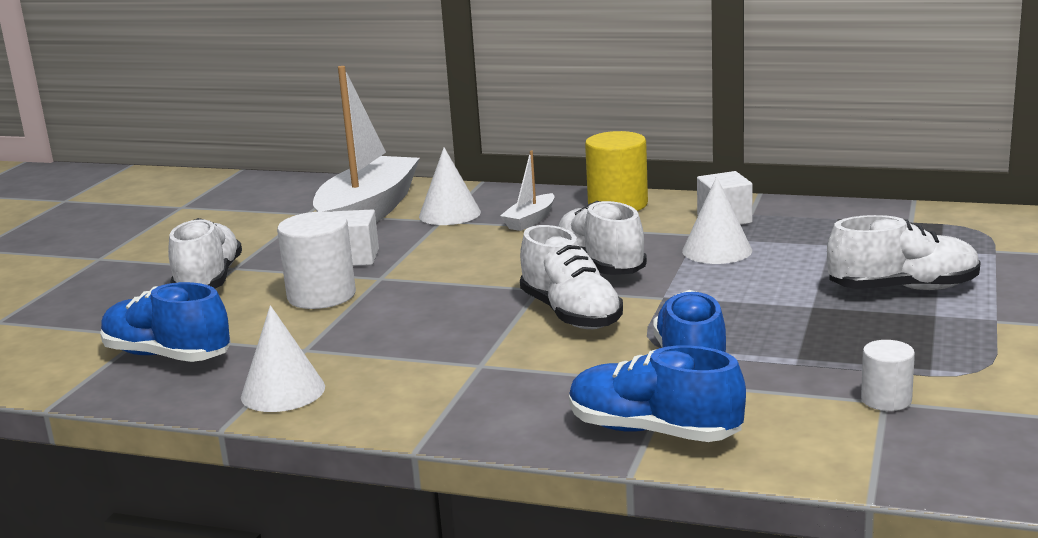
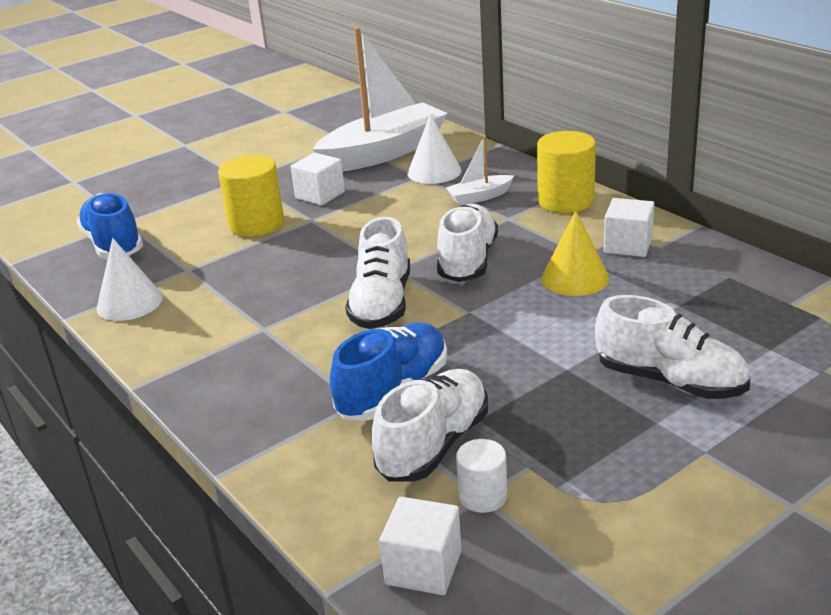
camera: 35 degrees right, 10 degrees up
(209, 280) = (214, 186): white shoe -> white shoe (434, 445)
(321, 296) = (256, 224): white cylinder -> yellow cylinder
(653, 431) = (281, 444): blue shoe -> none
(717, 250) = (575, 278): white cone -> yellow cone
(918, 456) = (423, 567): none -> white cube

